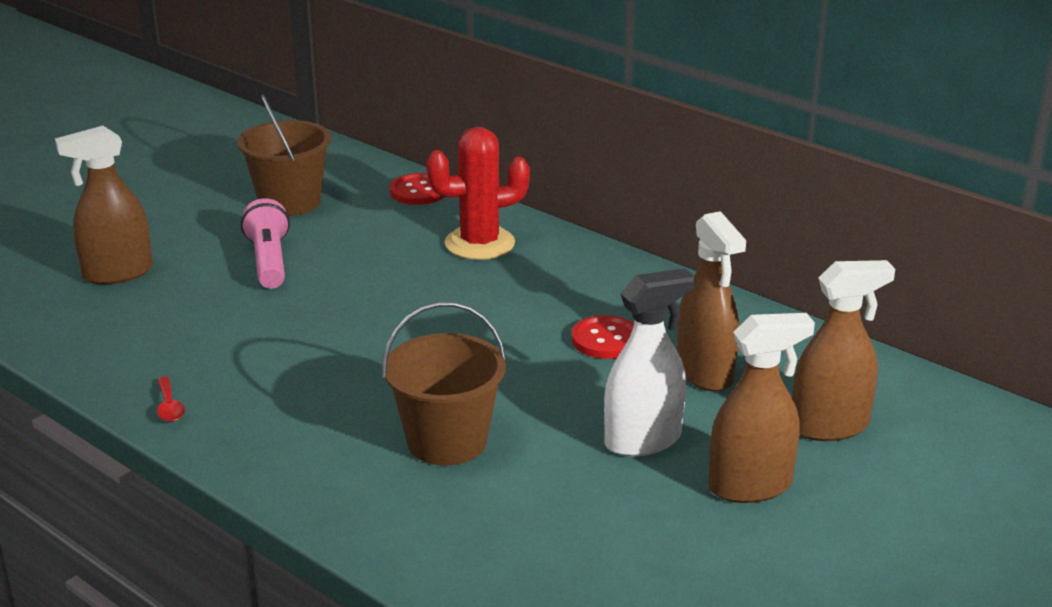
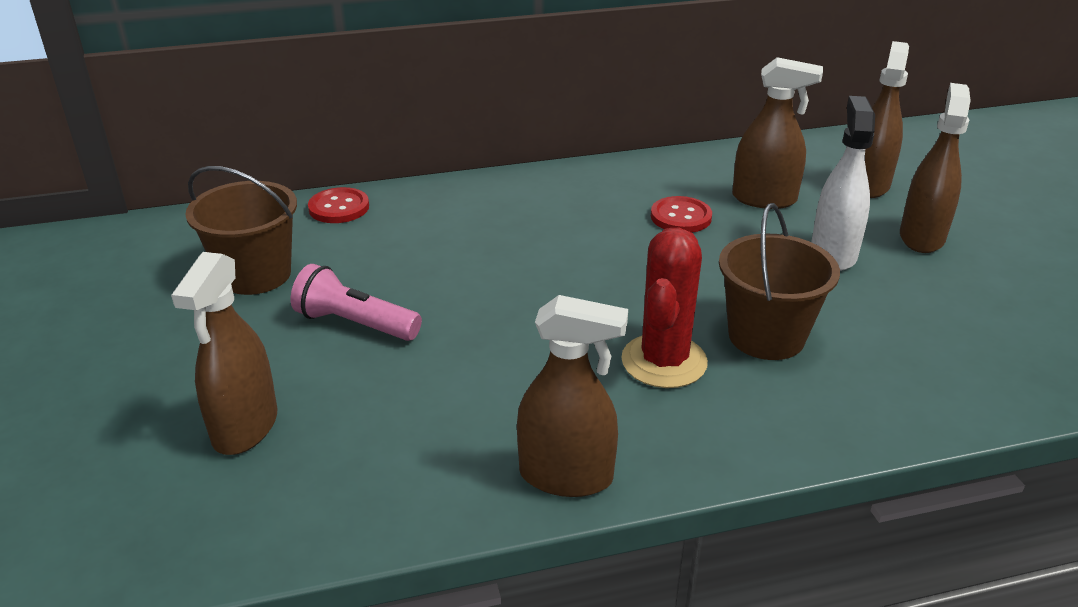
camera: 55 degrees left, 5 degrees up
(169, 407) = (566, 476): red spoon -> brown spray bottle
(480, 243) = (469, 213): red cactus -> red cactus (664, 361)

